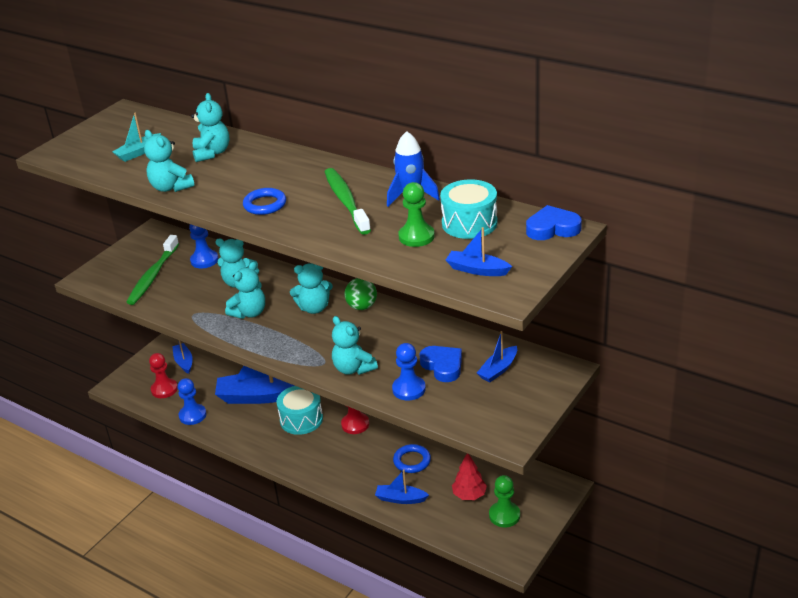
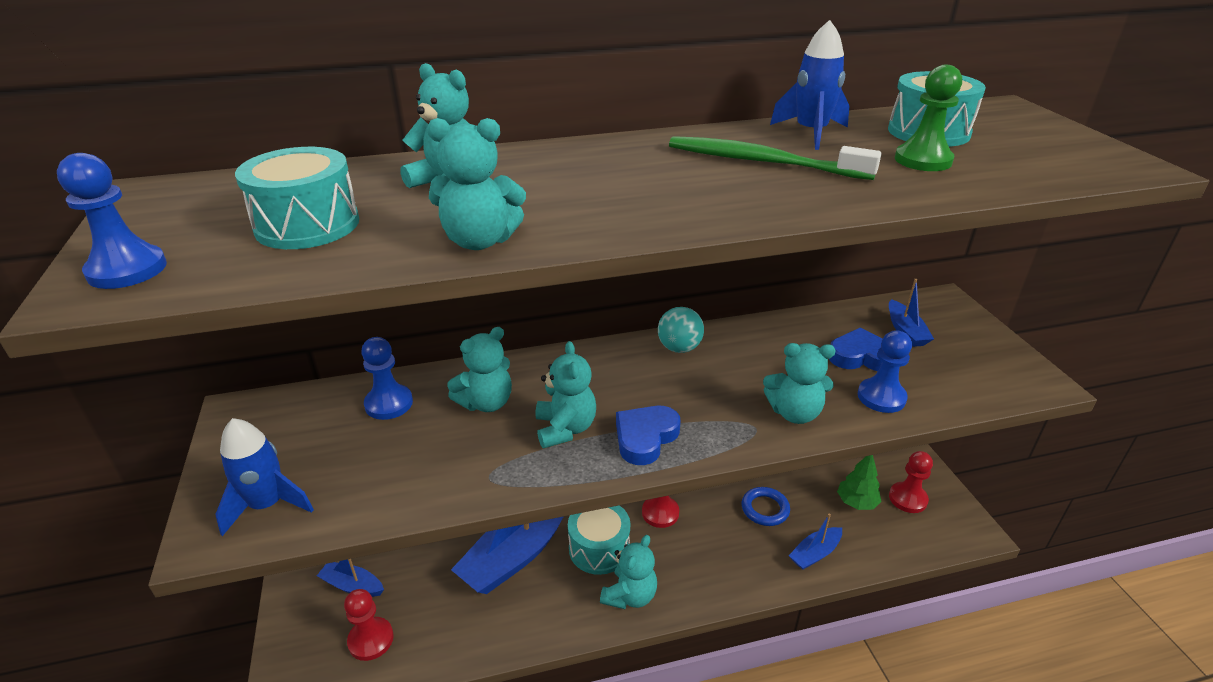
camera: 50 degrees left, 0 degrees up
(114, 277) = (267, 505): none -> blue rocket
(138, 152) = (307, 225): turquoise boat -> turquoise drum
(153, 276) = (336, 465): green toothbrush -> none
(192, 415) = (460, 643): blue pawn -> blue pawn (127, 270)
(265, 204) = (677, 203): blue ring -> none
(314, 308) = (632, 378): turquoise teddy bear -> turquoise teddy bear (630, 595)
(362, 307) = (679, 348): green ball -> turquoise ball
(469, 495) = (856, 503): red tree -> green tree
(477, 270) = (1054, 161): blue boat -> none
(504, 515) = (907, 499): green pawn -> red pawn
(552, 228) = (995, 110): blue heart -> blue heart (645, 438)

